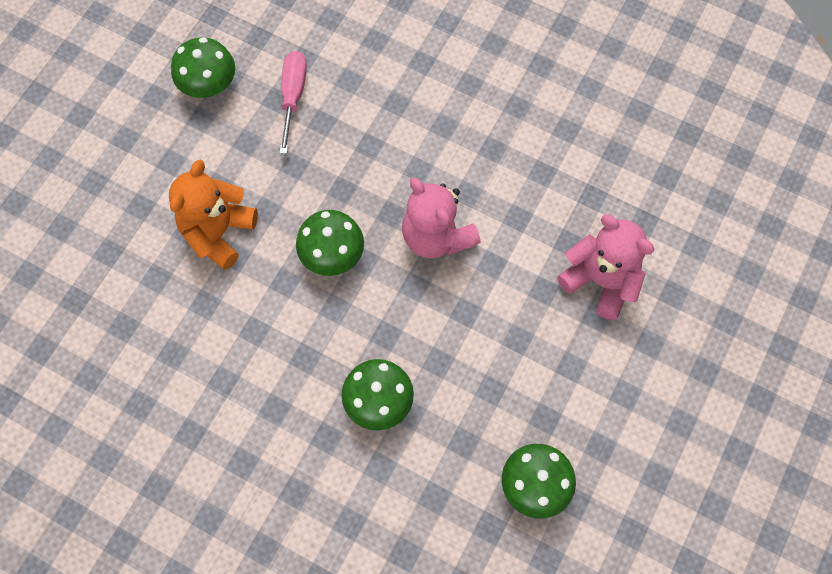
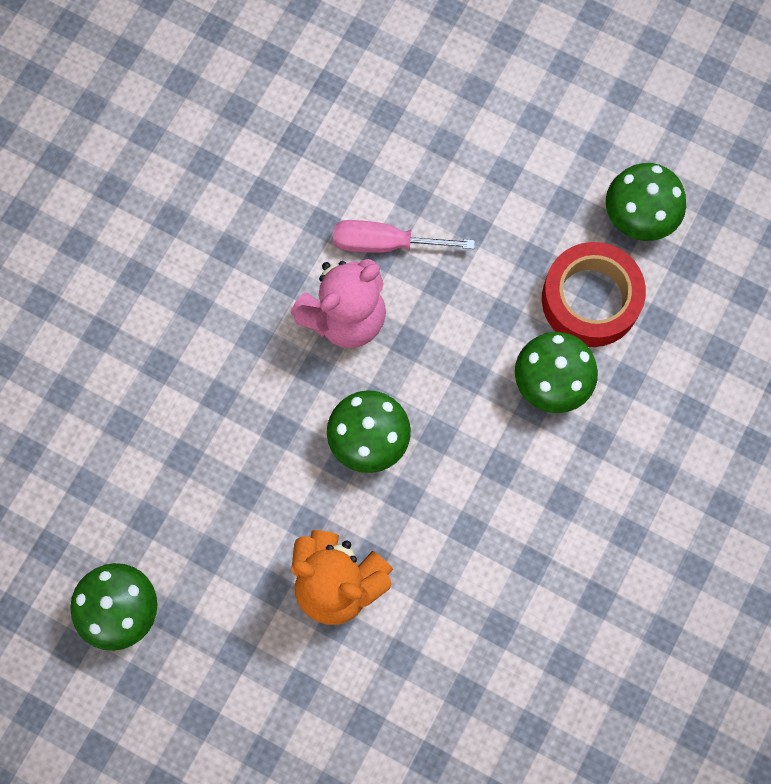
camera: 90 degrees left, 5 degrees up
(293, 96) = (144, 496): pink screwdriver -> pink screwdriver (385, 243)
(454, 438) = (590, 300): none -> red tape
(600, 280) = (402, 136): pink teddy bear -> none

